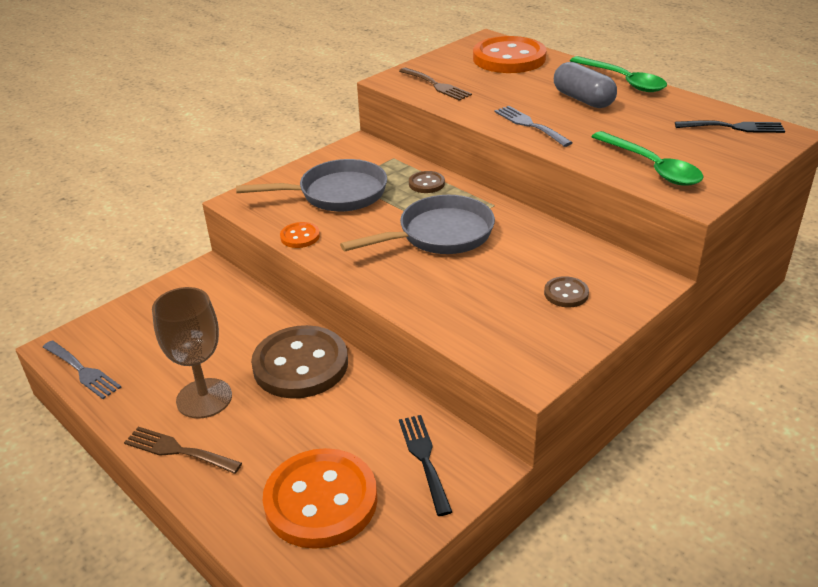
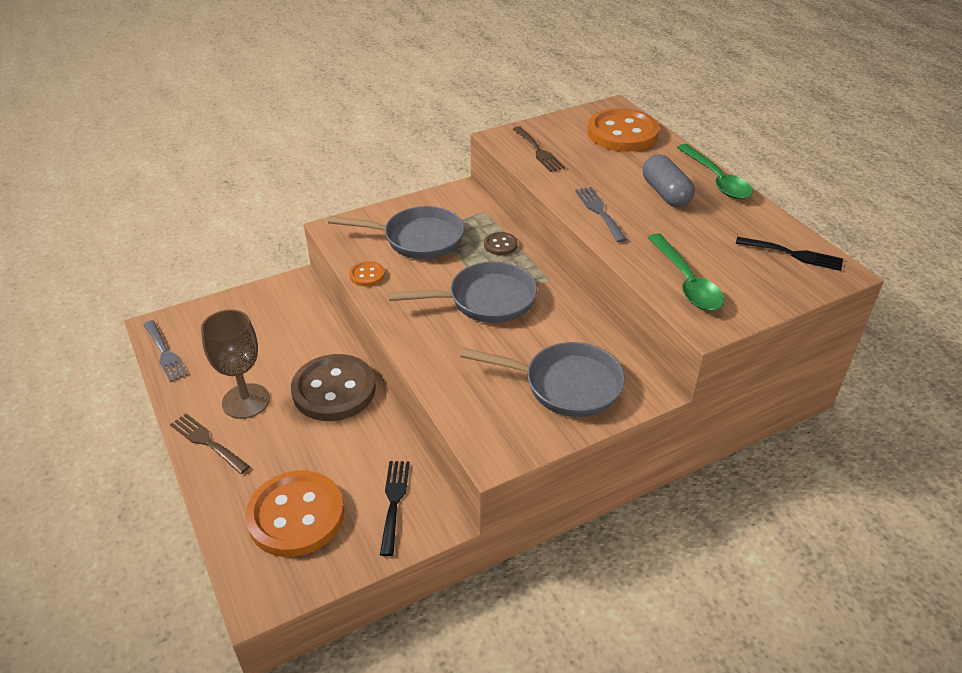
camera: 15 degrees right, 5 degrees up
(566, 293) = (565, 385): brown button -> grey pan

